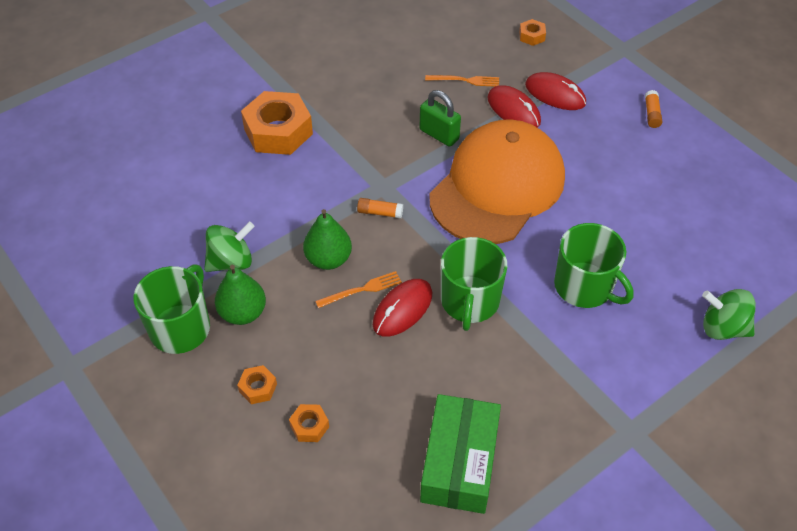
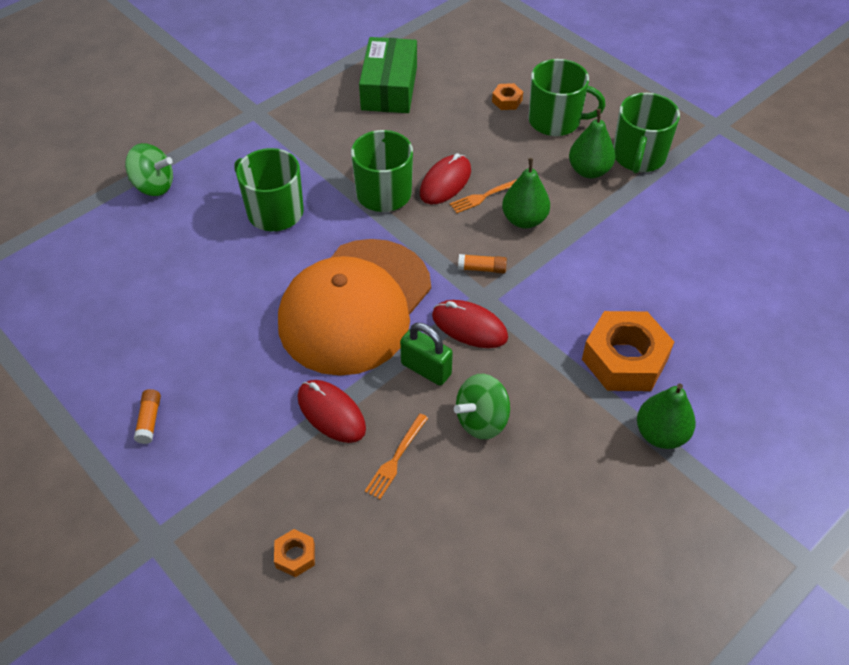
camera: 175 degrees right, 0 degrees up
(231, 261) = (618, 212): green spinning top -> green spinning top (482, 420)
(258, 388) = (555, 121): orange nut -> green mug
(271, 83) = (660, 434): none -> green pear
(465, 80) = (396, 458): orange fork -> orange fork turned 60 degrees counterclockwise
(555, 94) = (273, 443): red mouse -> red mouse (469, 327)

